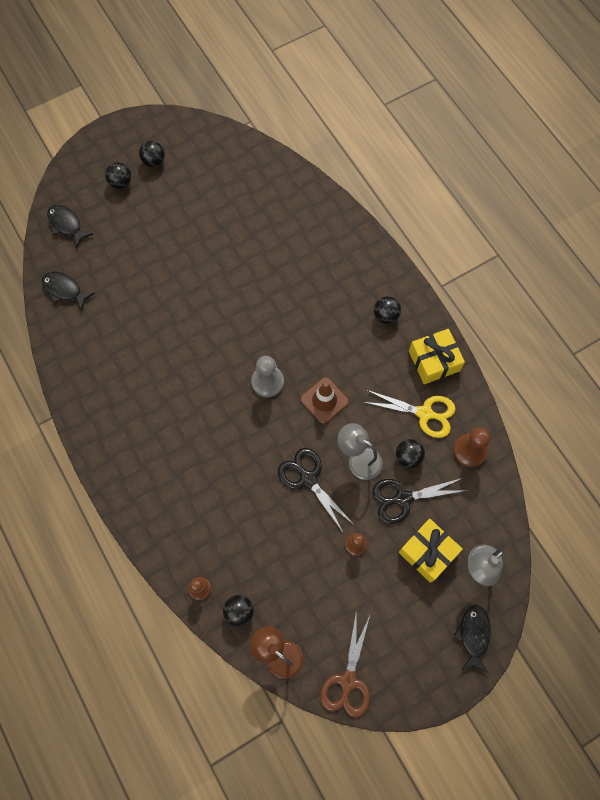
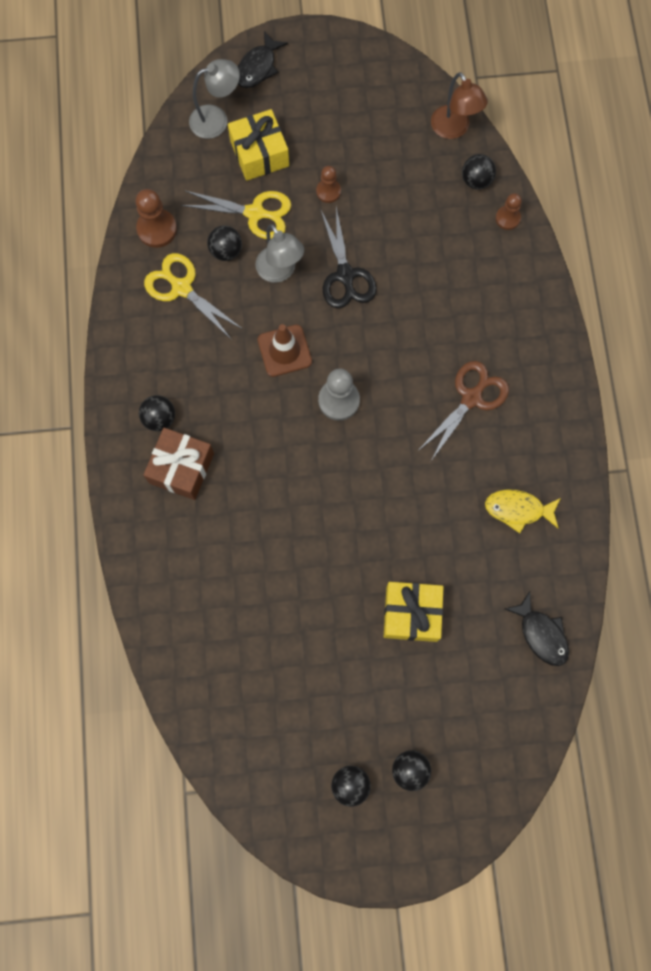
camera: 155 degrees left, 5 degrees up
(66, 225) = (507, 734): black fish -> none
(108, 361) = (518, 509): none -> yellow fish
(348, 681) = (398, 80): brown scissors -> brown scissors (471, 398)
(352, 290) = (181, 468): none -> brown gift
(403, 498) = (255, 213): black scissors -> yellow scissors
(434, 361) = (136, 340): yellow gift -> yellow gift (411, 614)

